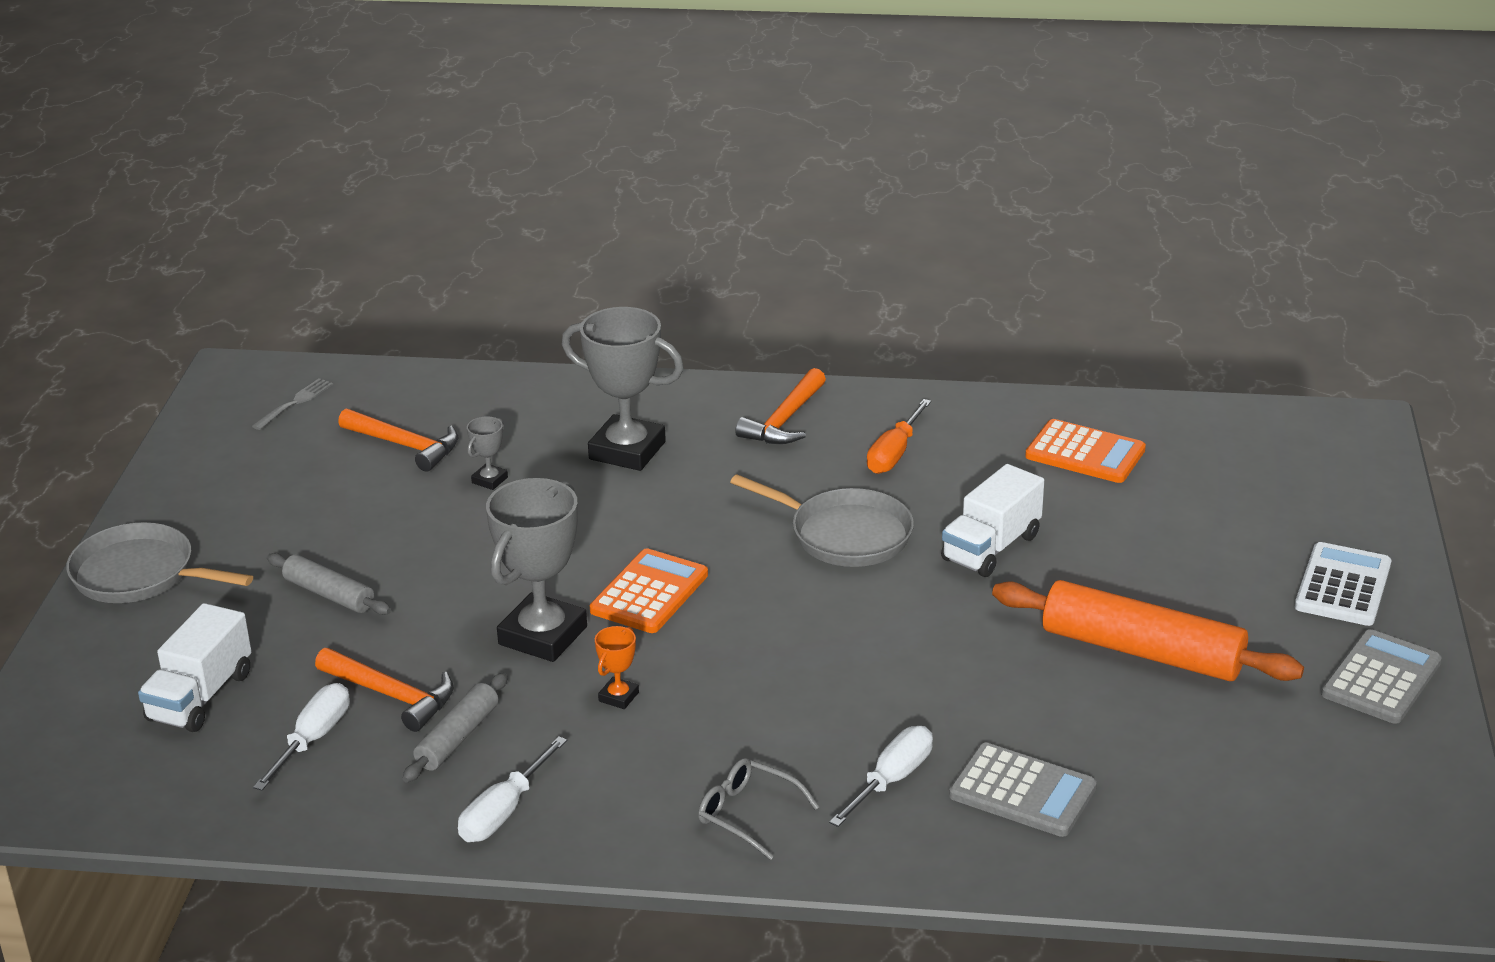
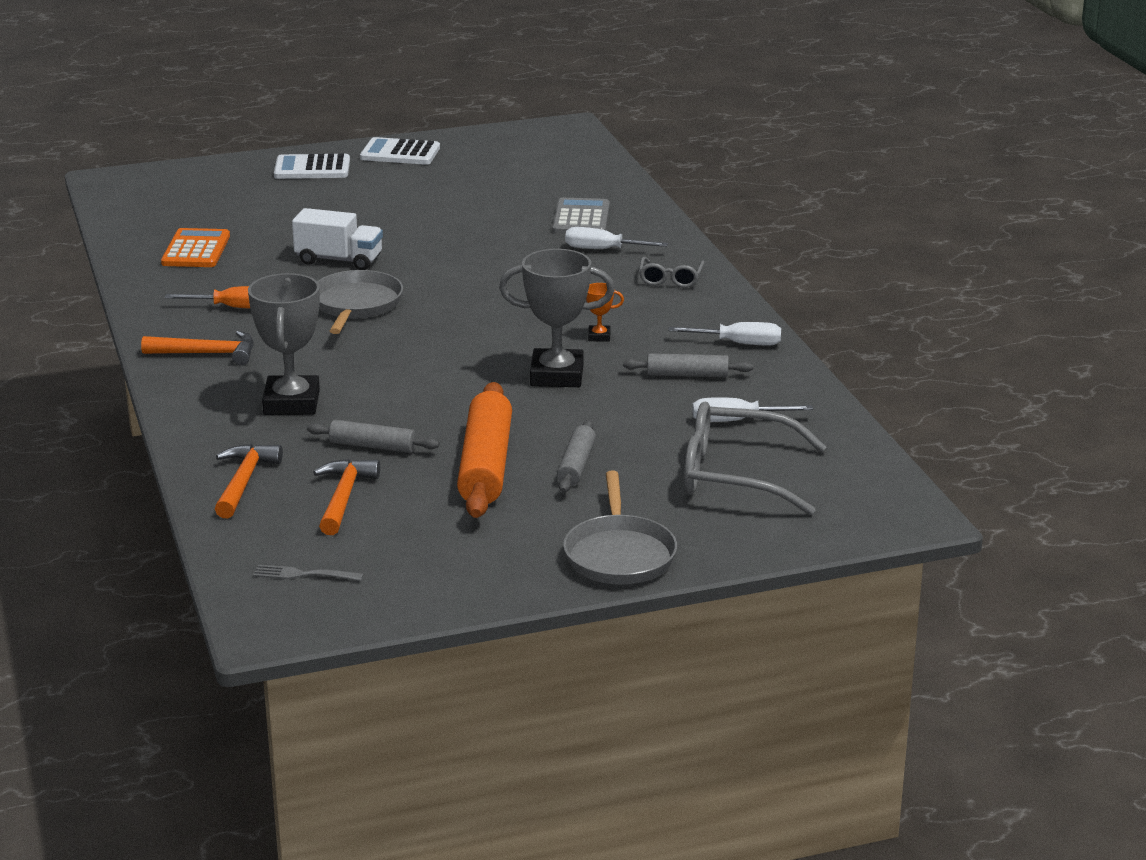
camera: 115 degrees left, 5 degrees down
(200, 696) = (735, 475): white truck -> grey glasses
(392, 695) = (667, 408): orange hammer -> orange hammer (244, 481)
(490, 480) = (373, 446): grey trophy -> grey rolling pin
(649, 593) = (477, 352): orange calculator -> none
(1142, 651) = (422, 207): orange rolling pin -> orange rolling pin (485, 465)
(1381, 678) = (400, 153): grey calculator -> white calculator

